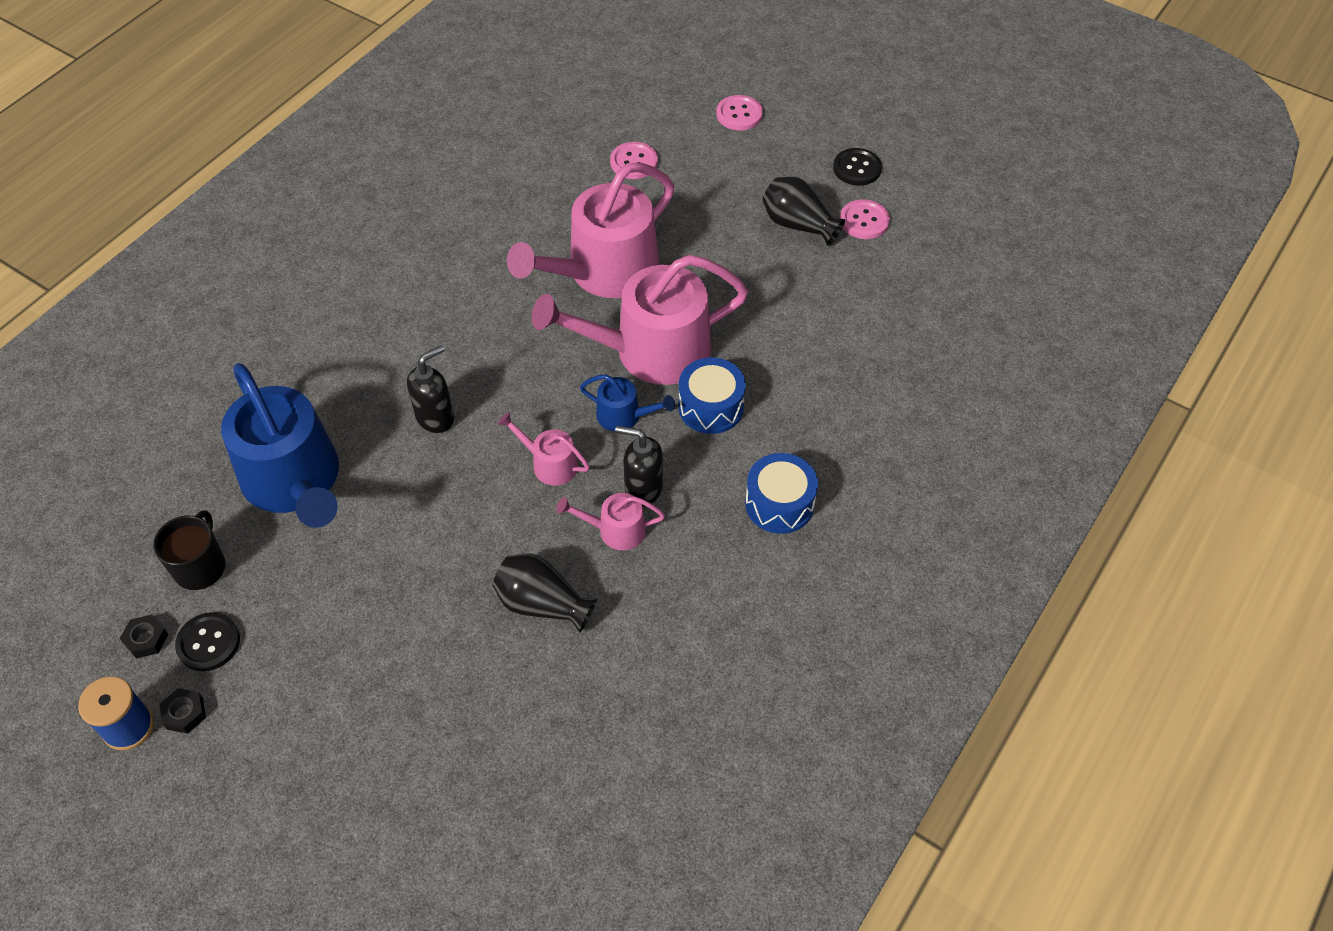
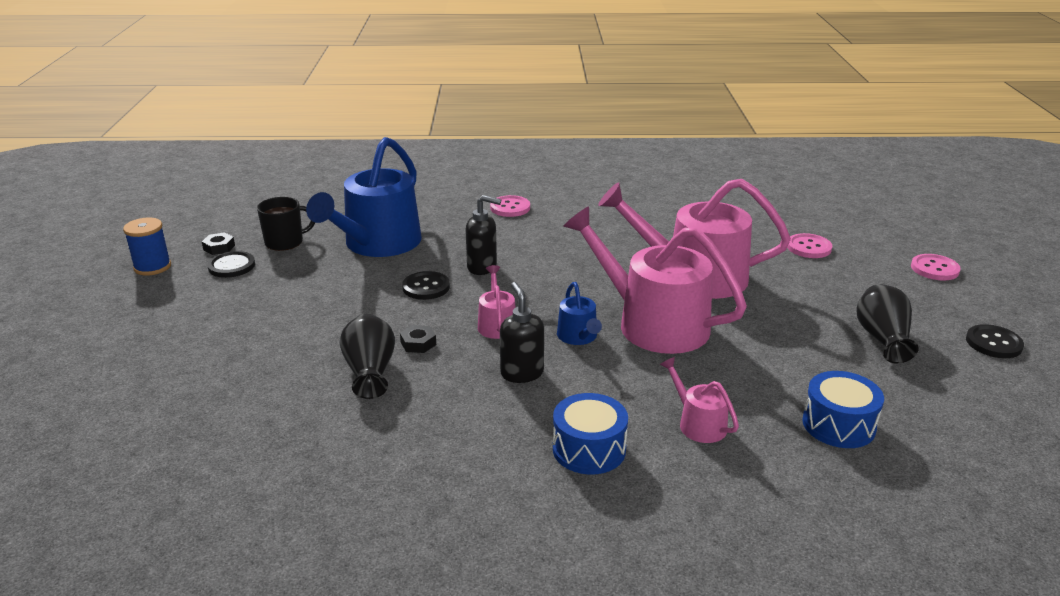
camera: 55 degrees right, 25 degrees down
(185, 713) = (174, 279): black nut -> black nut (418, 343)
(430, 484) = (426, 287): none -> black button
(615, 530) = (470, 376): pink watering can -> pink watering can (698, 424)
(711, 407) = (640, 372): blue drum -> blue drum (838, 425)
(864, 221) = (948, 370): pink button -> pink button (510, 208)

